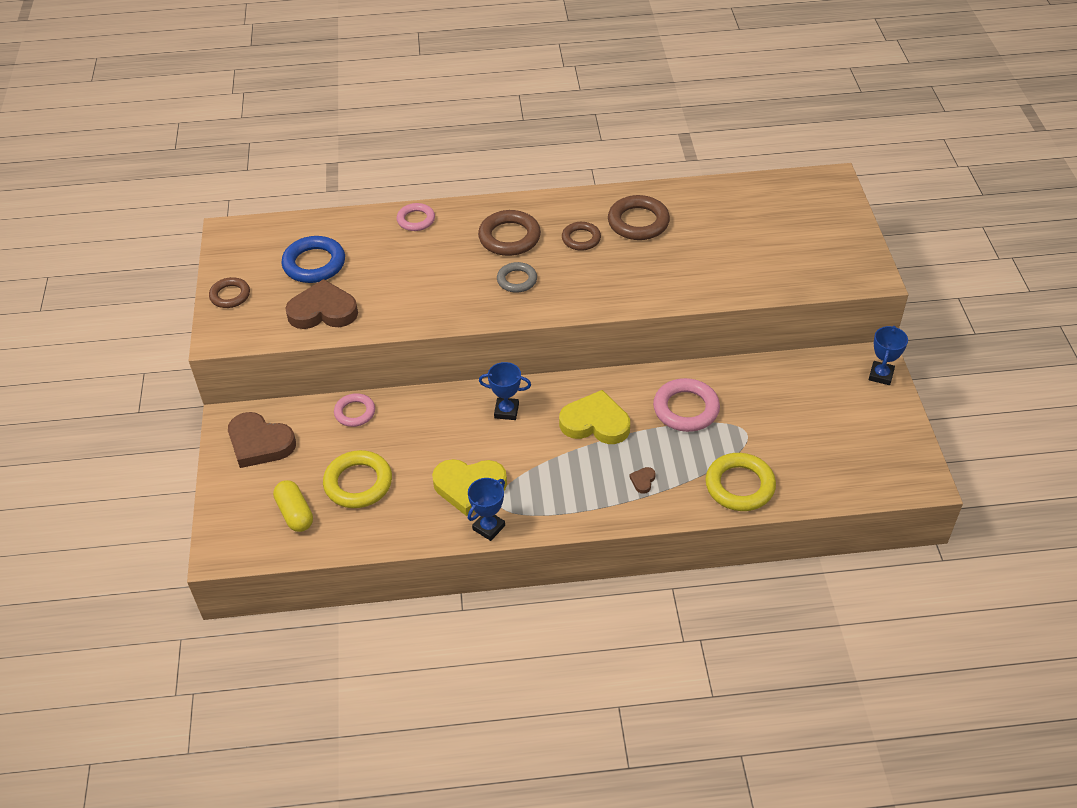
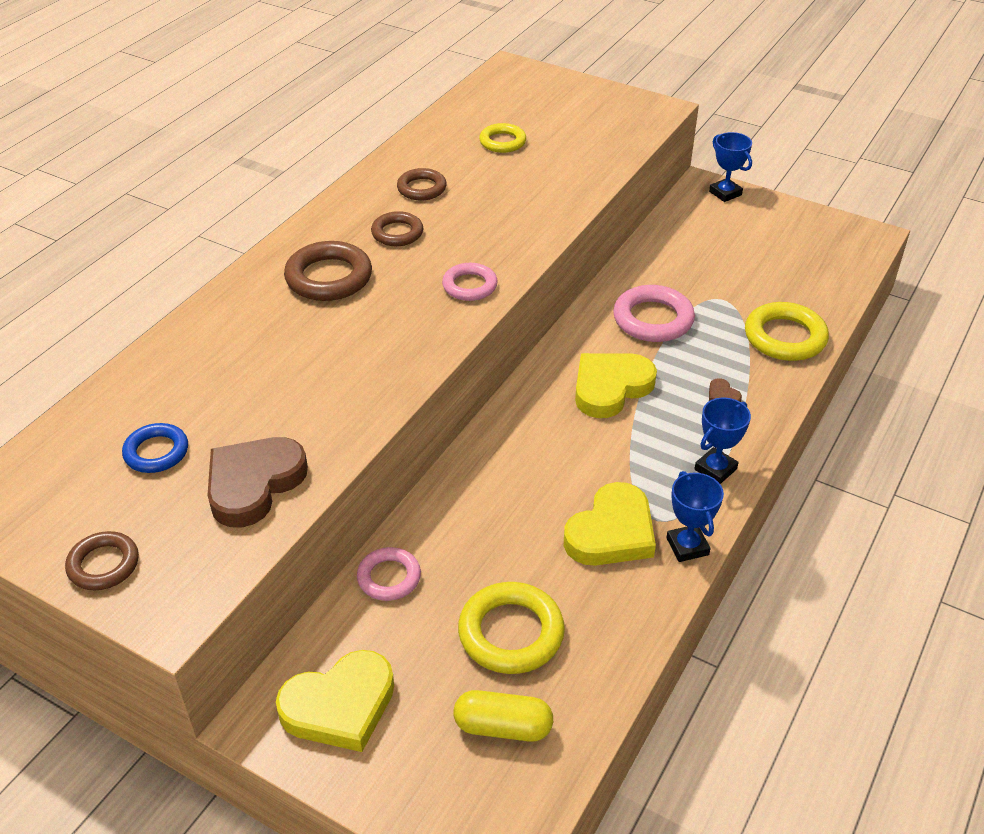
camera: 55 degrees left, 5 degrees down
(260, 443) = (340, 706): brown heart -> yellow heart
(314, 264) = (156, 452): blue ring -> blue ring, size x0.63
(416, 220) = (201, 331): pink ring -> pink ring (469, 286)
(506, 411) = (525, 444): blue trophy -> blue trophy (715, 469)
(517, 280) = (403, 304): grey ring -> none
(638, 222) = (421, 188): brown ring -> brown ring, size x0.63
(733, 227) = (502, 142): none -> yellow ring

